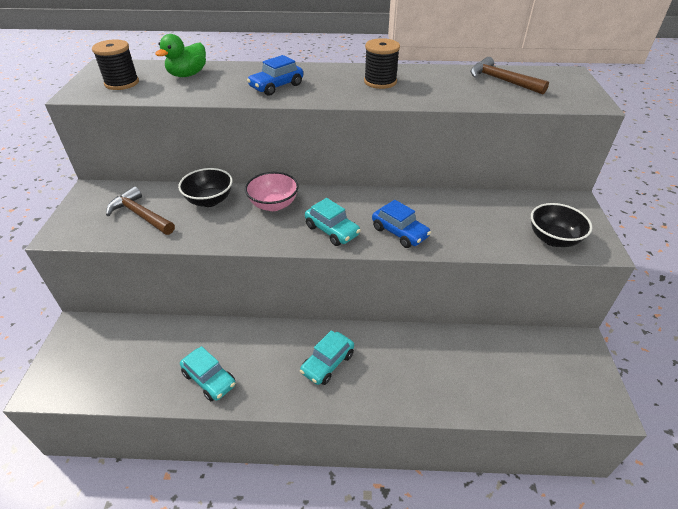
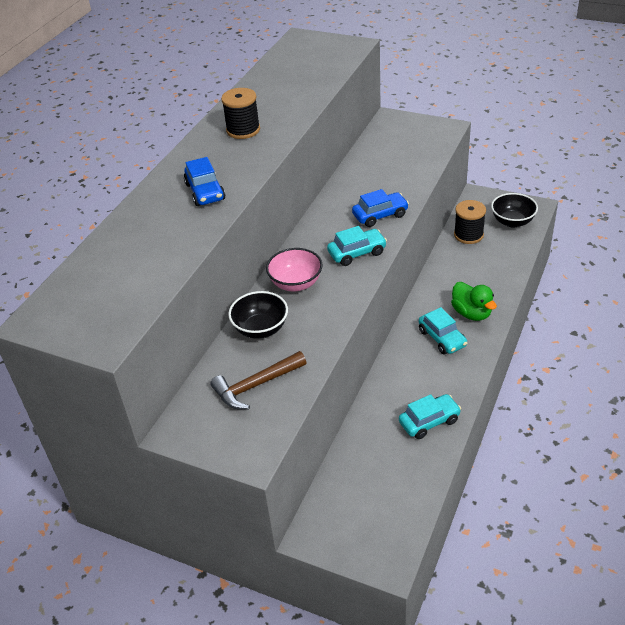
camera: 65 degrees left, 0 degrees up
(122, 83) = (105, 304): black spool -> black spool (468, 235)
(187, 75) = (123, 251): green duck -> green duck (471, 313)
(501, 80) = (289, 70): brown hammer -> none
(553, 239) = (427, 143): black bowl -> black bowl (512, 221)

